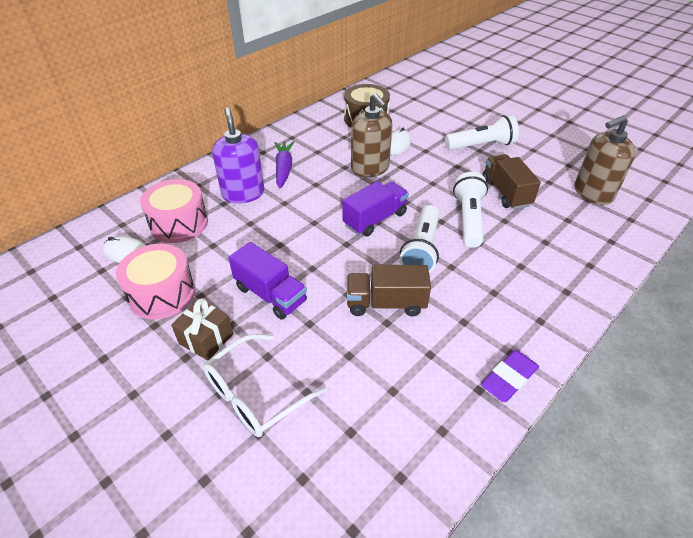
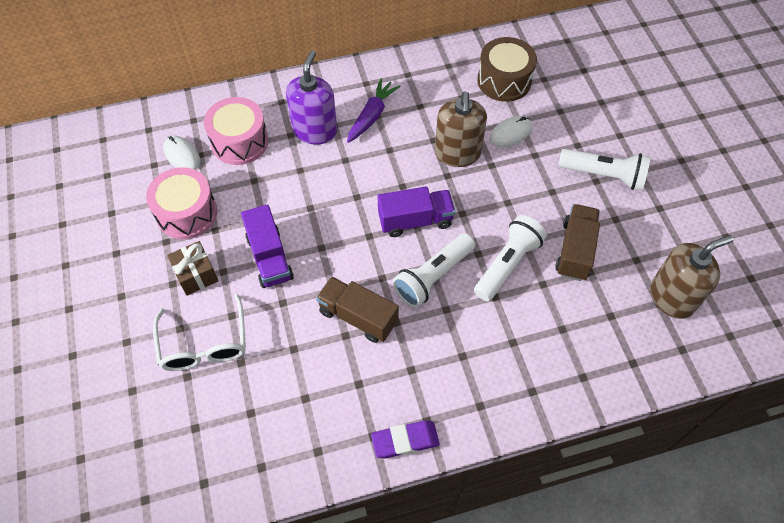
camera: 30 degrees right, 15 degrees up
(256, 393) = (204, 343): white glasses -> white glasses turned 90 degrees counterclockwise
(593, 193) = (672, 297): brown soap dispenser -> brown soap dispenser turned 150 degrees clockwise

